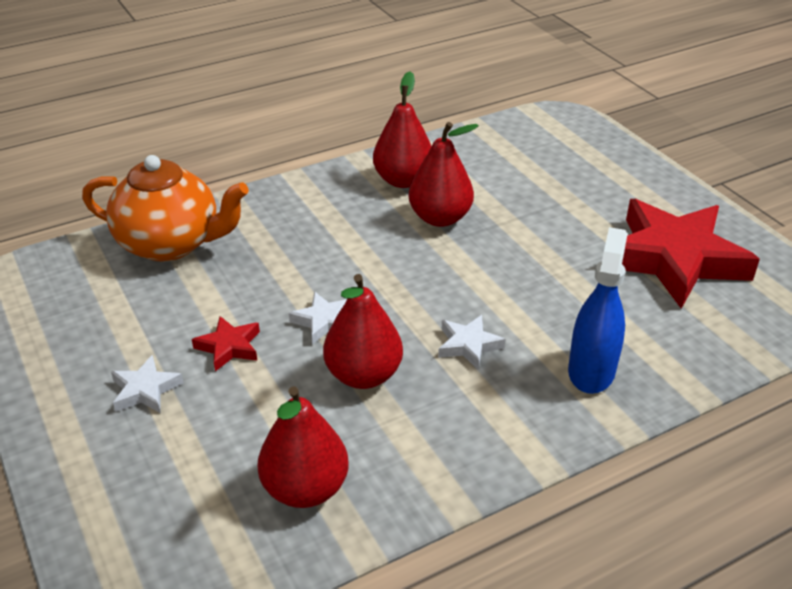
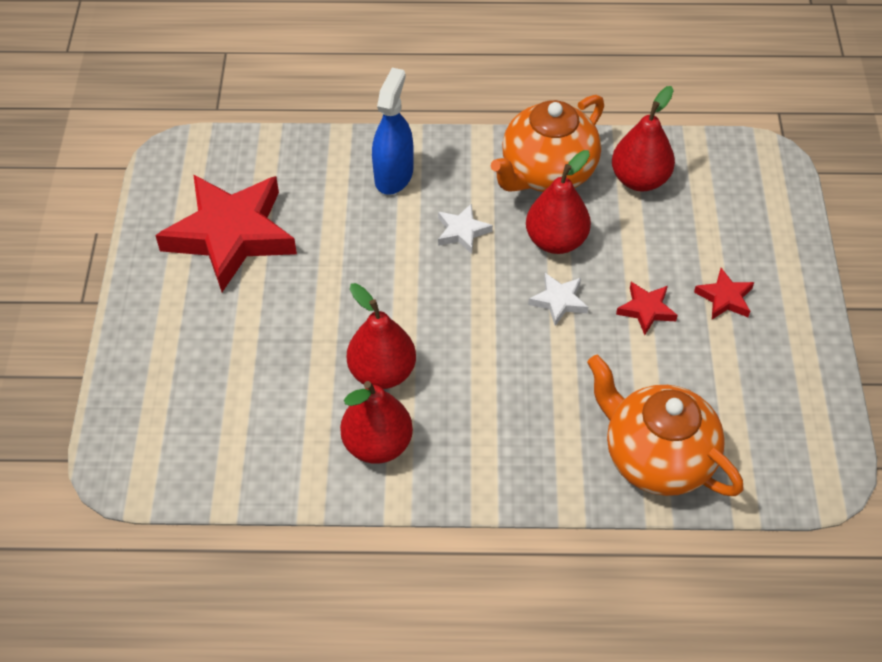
camera: 150 degrees left, 15 degrees up
(145, 390) = (725, 298): white star -> red star
(426, 447) = (547, 173): none -> orange teapot
(591, 371) = (393, 175): blue spray bottle -> blue spray bottle turned 150 degrees clockwise

